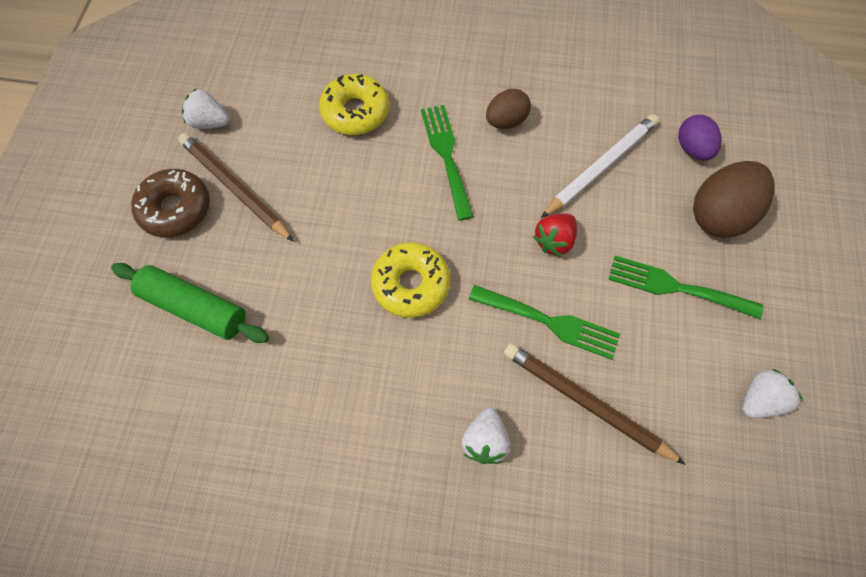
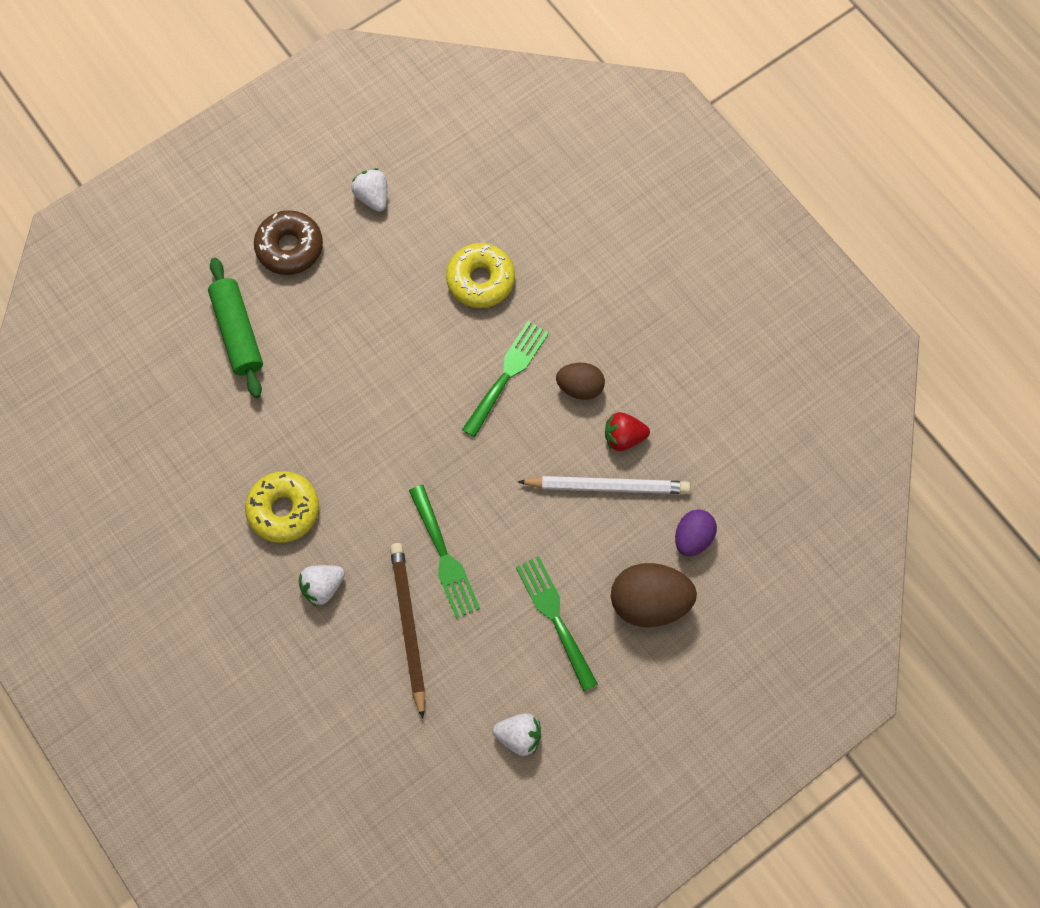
camera: 45 degrees right, 5 degrees up
(235, 188) = (341, 266): brown pencil -> none
(411, 284) = (384, 445): yellow donut -> yellow donut (284, 509)
(554, 241) = (510, 506): red strawberry -> red strawberry (623, 437)

